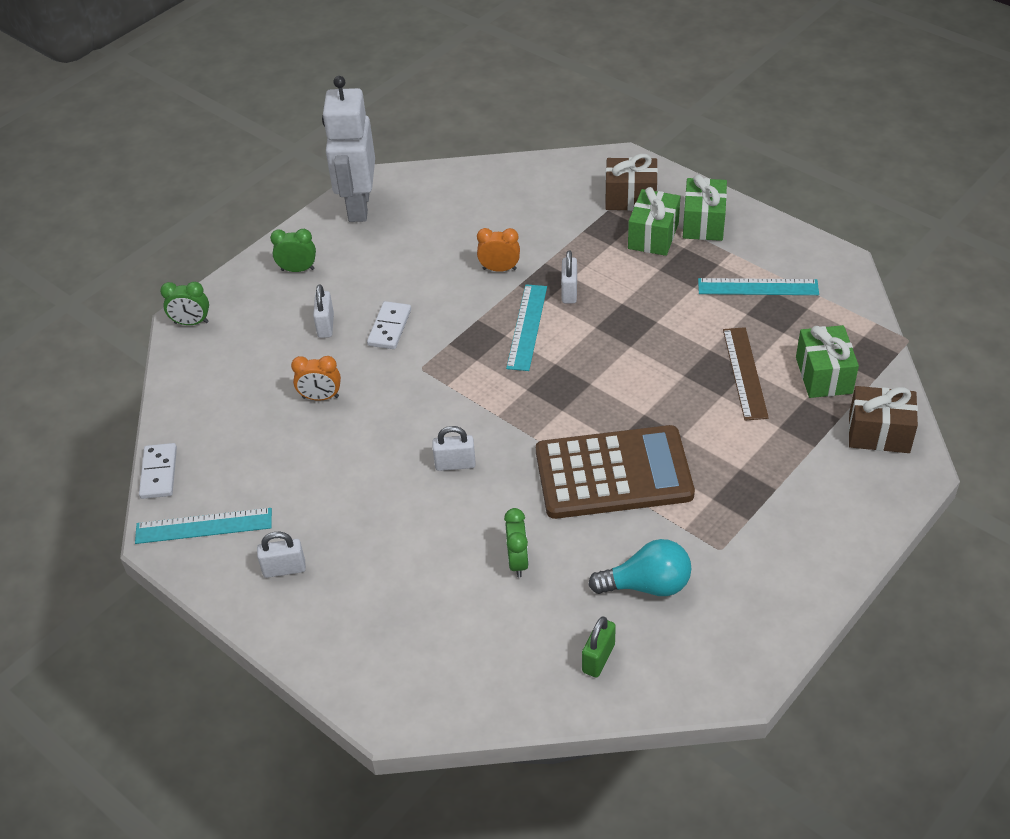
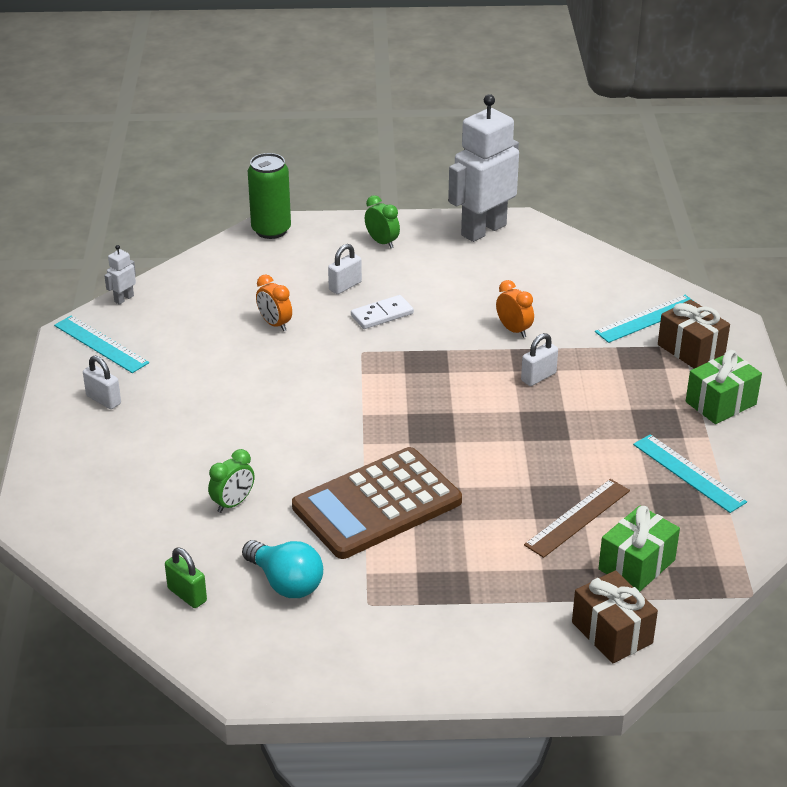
camera: 45 degrees right, 10 degrees down
(159, 473) = (124, 299): white domino -> white robot
(191, 322) = (271, 230): green clock -> green can
(455, 464) = (289, 421): white padlock -> none
(527, 327) = (471, 377): turquoise ruler -> turquoise ruler (647, 318)
(598, 658) = (187, 595): green padlock -> green padlock turned 60 degrees clockwise
(613, 473) = (377, 504): brown calculator -> brown calculator turned 105 degrees clockwise
(653, 236) = (664, 385): green gift -> none

